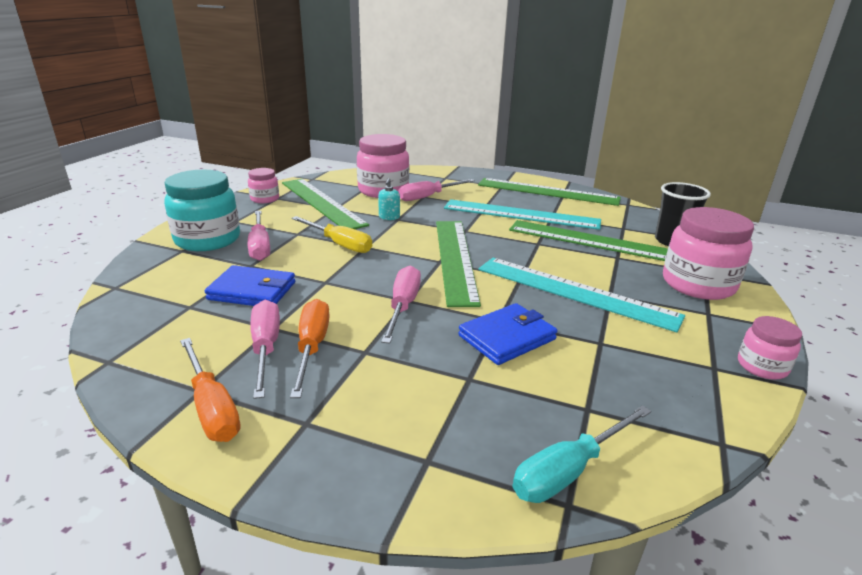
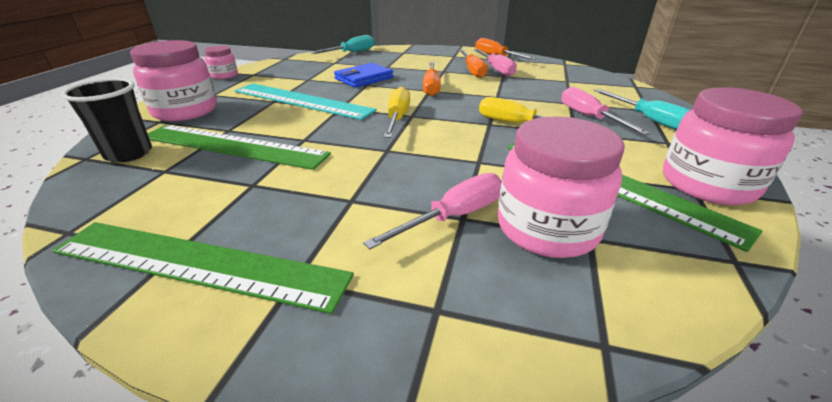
camera: 175 degrees right, 5 degrees up
(208, 240) = (649, 120): turquoise jar -> turquoise screwdriver
(252, 291) = (541, 89): blue wallet -> none
(265, 199) = (707, 184): pink jar -> pink jar, size x1.89
(389, 217) = (491, 163): turquoise soap dispenser -> none
(403, 306) = (431, 87): pink screwdriver -> orange screwdriver
(455, 259) = (397, 118): green ruler -> yellow screwdriver
(521, 214) = (299, 185): turquoise ruler -> none

